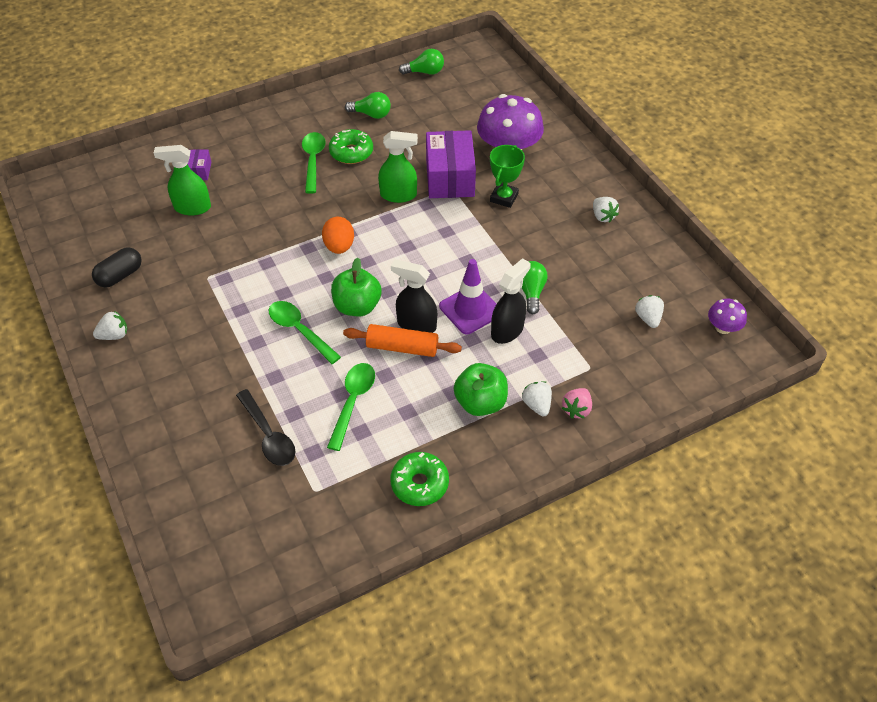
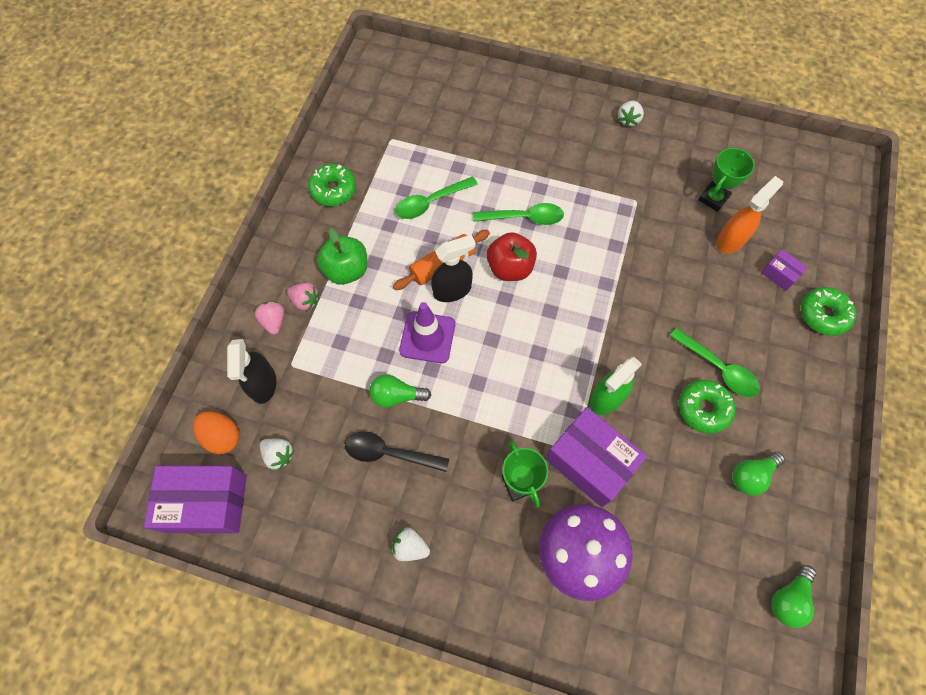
camera: 135 degrees right, 15 degrees up
(120, 276) = (689, 154): black capsule -> none
(158, 237) = (713, 198): none -> green trophy
(192, 208) = (731, 240): green spray bottle -> orange spray bottle
(213, 138) = (823, 315): none -> green donut
(269, 435) = (455, 144): black spoon -> black spoon (389, 453)
(339, 246) = (585, 305): orange egg -> orange egg (222, 437)
(353, 402) = (430, 202): green spoon -> green spoon turned 90 degrees clockwise
(357, 306) = (510, 268): green apple -> red apple
(507, 330) = (382, 343): black spray bottle -> black spray bottle (263, 384)
(531, 292) = (396, 396): green light bulb -> green light bulb turned 135 degrees clockwise
(537, 405) = (305, 301): white strawberry -> pink strawberry
(723, 327) = (206, 503): purple mushroom -> purple box

